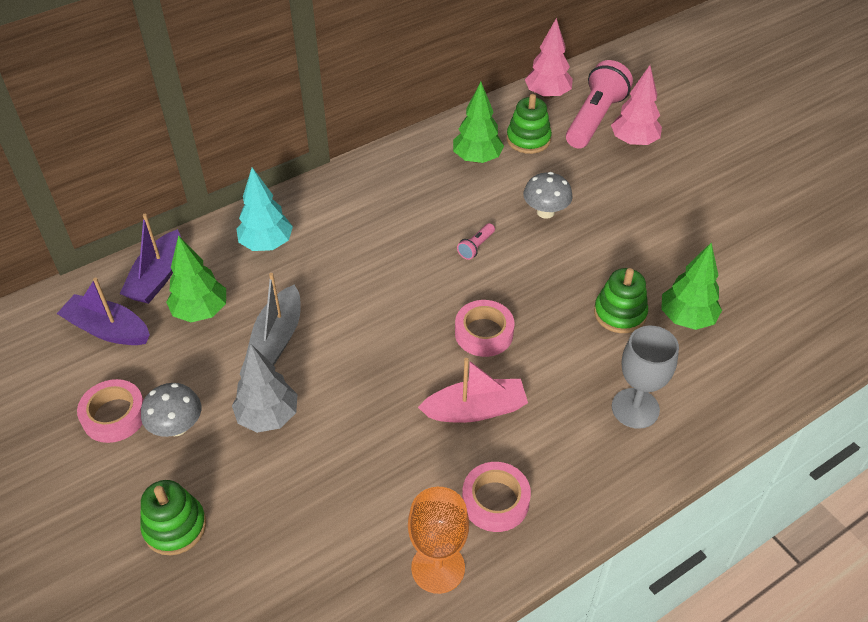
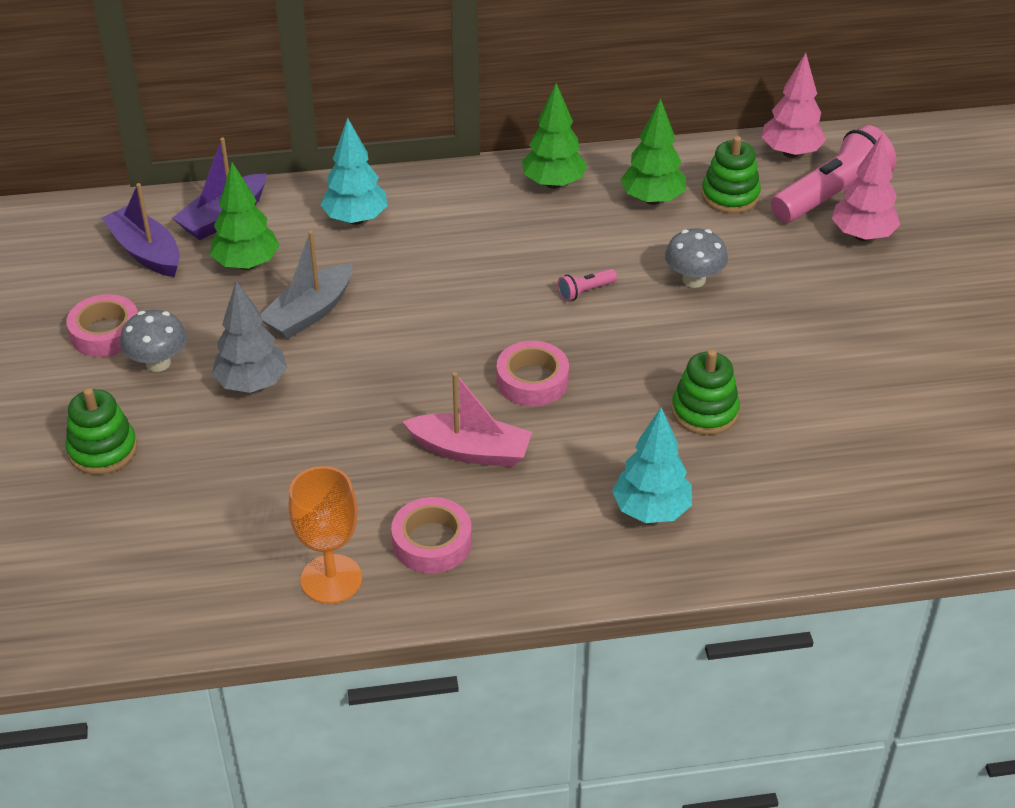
camera: 25 degrees right, 5 degrees down
(635, 408) = (651, 511): grey goblet -> turquoise tree
(686, 319) = (782, 443): green tree -> green tree (553, 183)

